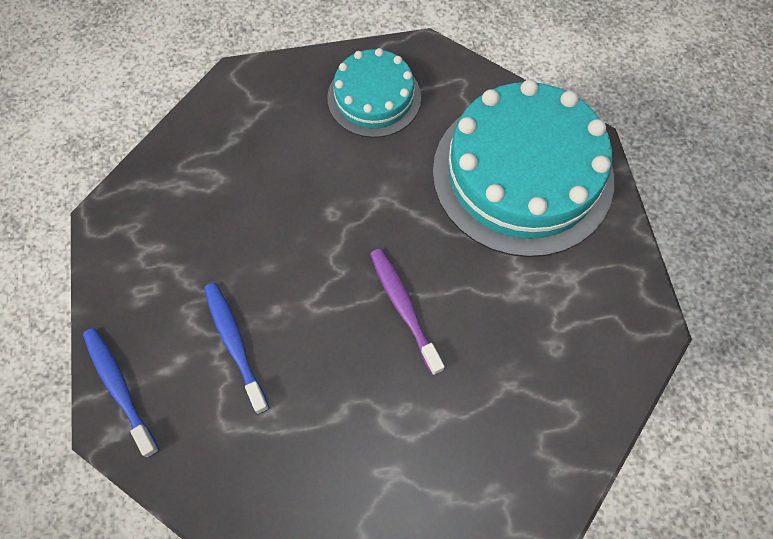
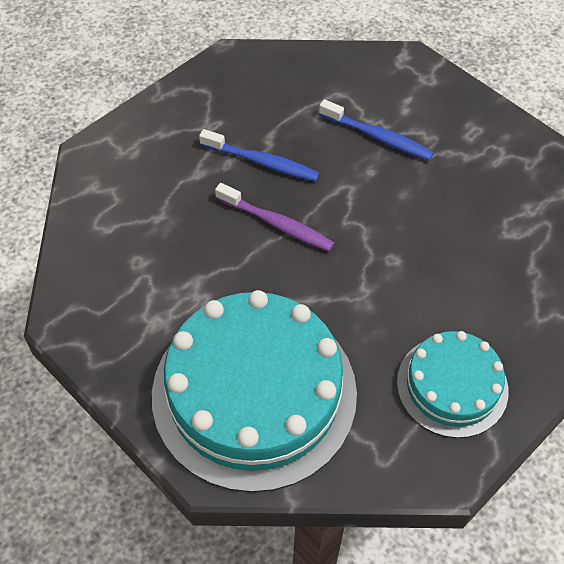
camera: 145 degrees right, 10 degrees down
(119, 388) = (425, 77): blue toothbrush -> blue toothbrush (262, 162)

